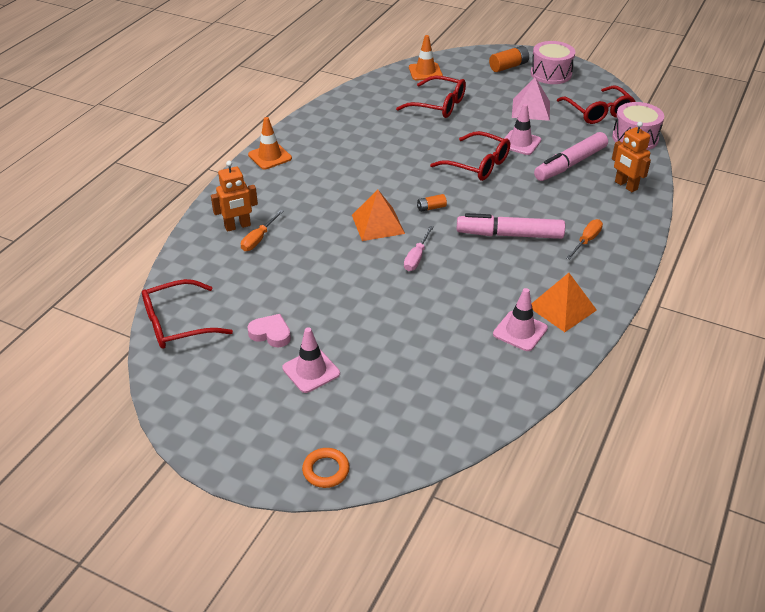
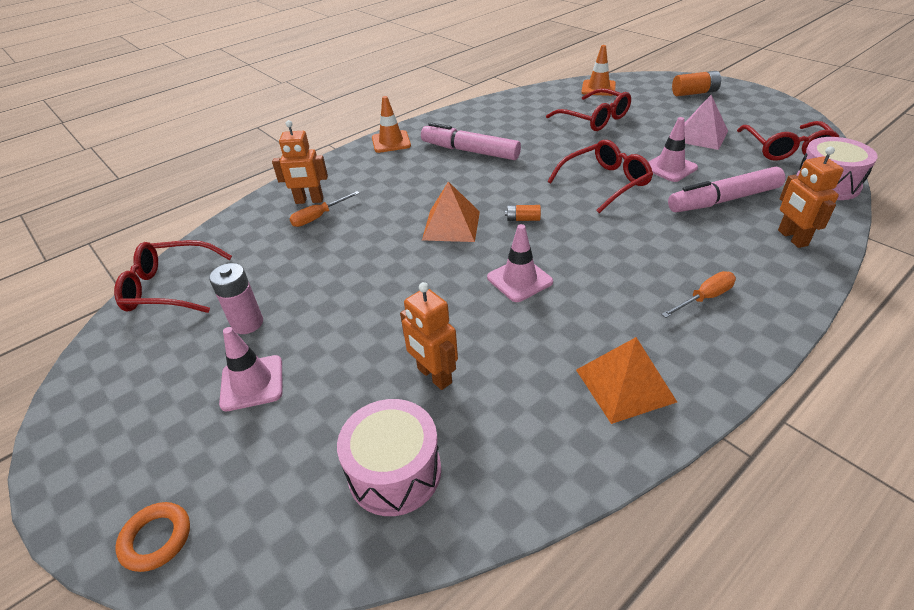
camera: 25 degrees right, 0 degrees up
(271, 334) = (247, 323): pink heart -> pink battery
(416, 257) = (470, 272): pink screwdriver -> none
(437, 333) = (434, 376): none -> orange robot
(478, 165) = (605, 183): red glasses -> red glasses turned 90 degrees counterclockwise
(509, 235) = (601, 268): pink marker -> pink marker (470, 151)
(520, 331) = (546, 404): pink traffic cone -> pink traffic cone (519, 280)
(551, 74) = (742, 105): pink drum -> pink drum (394, 472)

